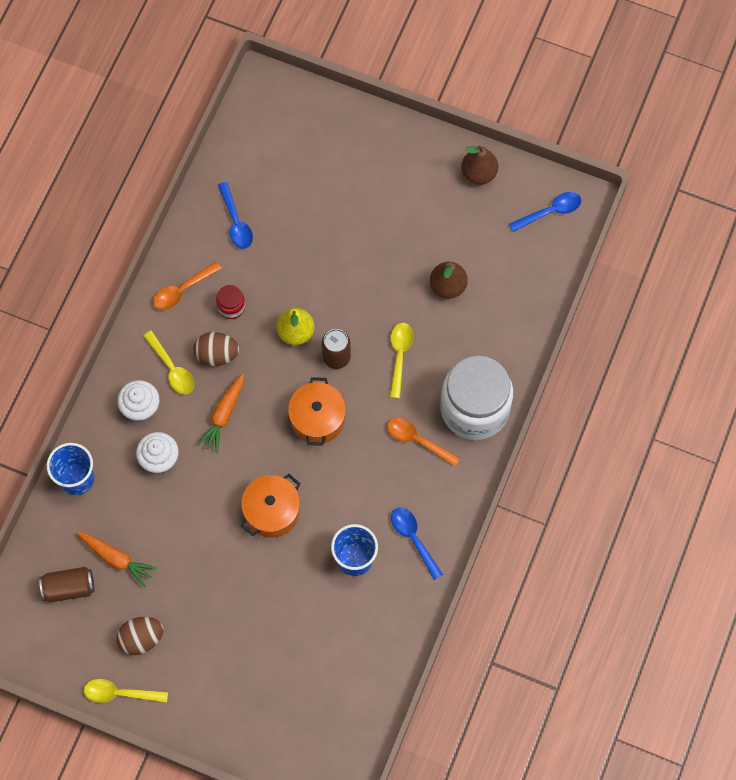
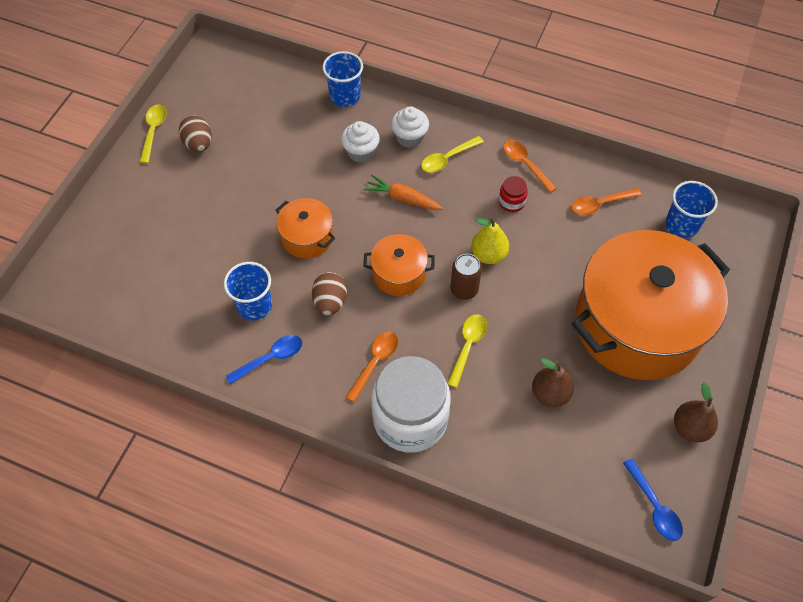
camera: 90 degrees right, 10 degrees down
(69, 588) = (249, 95): brown can -> none
(116, 559) = (271, 125): orange carrot -> none
(217, 355) = (462, 192): brown egg -> brown egg (330, 302)
(236, 222) = (600, 204): blue spoon -> orange spoon
(264, 150) = (681, 225): none -> blue cup
(375, 204) = (637, 324): none -> orange pot
(399, 356) = (467, 346): yellow spoon -> yellow spoon turned 75 degrees counterclockwise

